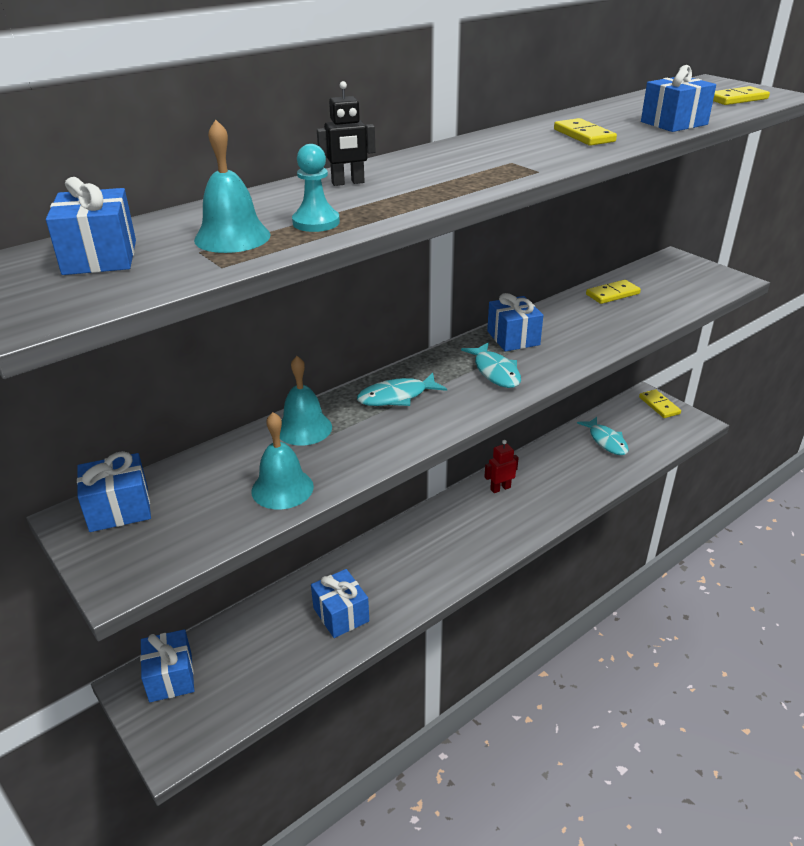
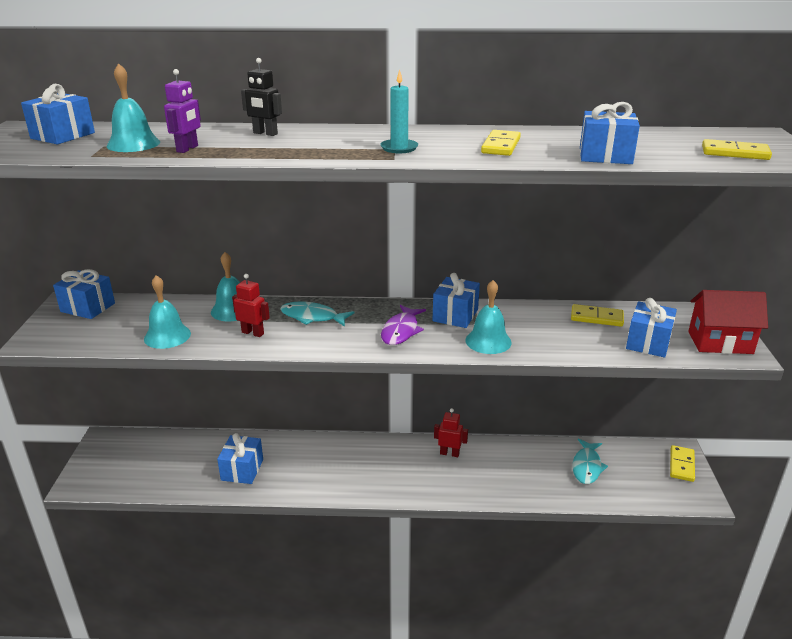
camera: 40 degrees right, 5 degrees down
(170, 677) = (122, 446): blue gift -> blue gift (648, 343)
(316, 222) = (187, 149): turquoise pawn -> purple robot
(367, 439) = (253, 333): none -> red robot
(495, 372) = (401, 331): turquoise fish -> purple fish
(514, 160) = (399, 148): none -> turquoise candle
(574, 348) = (488, 341): none -> turquoise bell
(711, 279) = (720, 342): none -> red house

